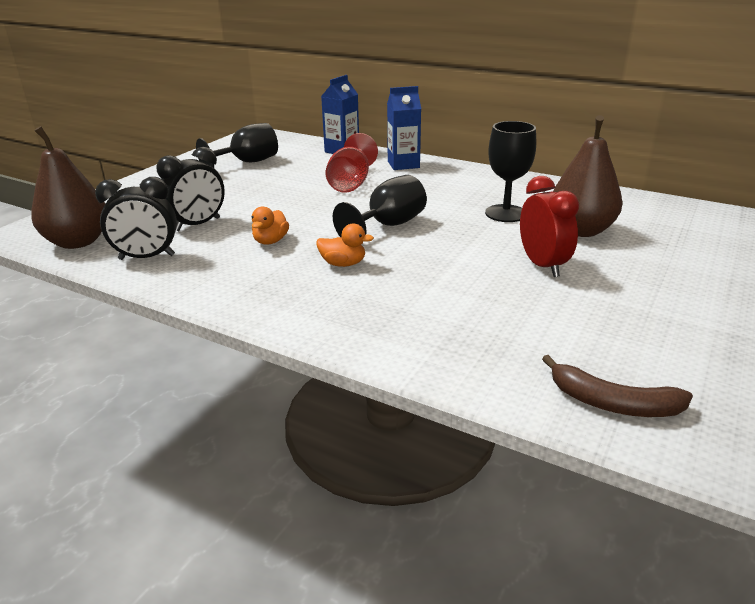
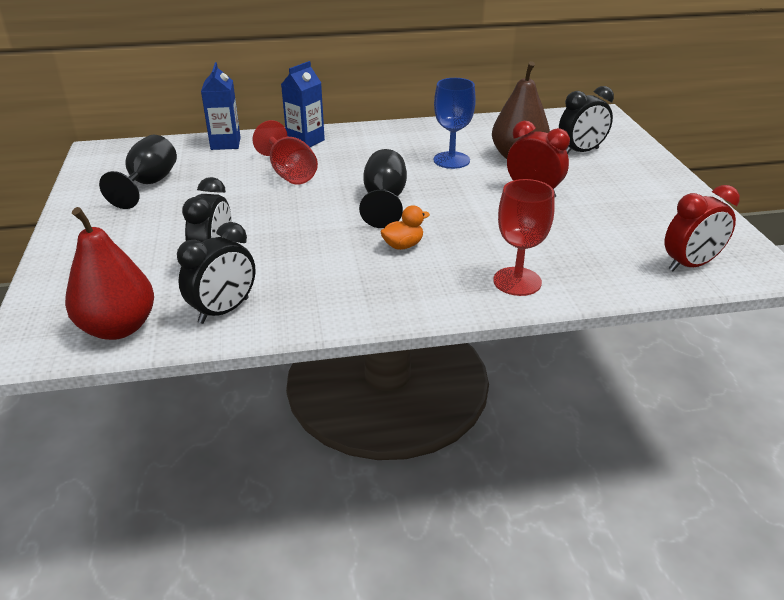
camera: 40 degrees left, 5 degrees up
(78, 242) = (118, 328): brown pear -> red pear
(270, 241) = (312, 250): orange duck -> none
(388, 332) = (517, 281): none -> red goblet
(505, 213) = (451, 160): black goblet -> blue goblet
(612, 403) = (690, 265): brown banana -> red clock
(665, 247) = (581, 152): none -> black clock

